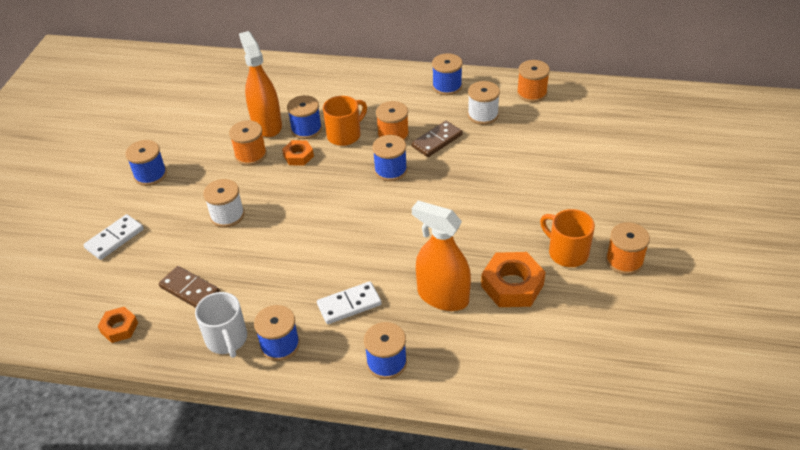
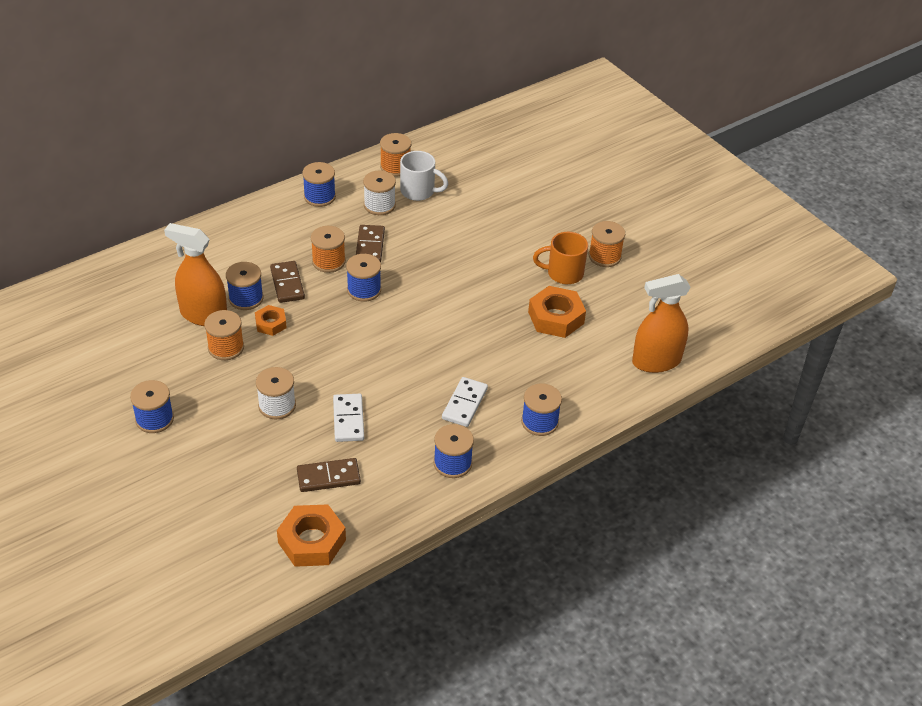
camera: 50 degrees left, 0 degrees up
(114, 239) = (202, 486): white domino -> white domino (348, 419)
(119, 328) = (312, 541): orange nut -> orange nut, size x1.73
(227, 340) = (409, 488): white mug -> white mug (419, 191)
(345, 135) = (287, 284): orange mug -> brown domino
(442, 296) = (521, 355): orange spray bottle -> orange spray bottle (656, 361)

